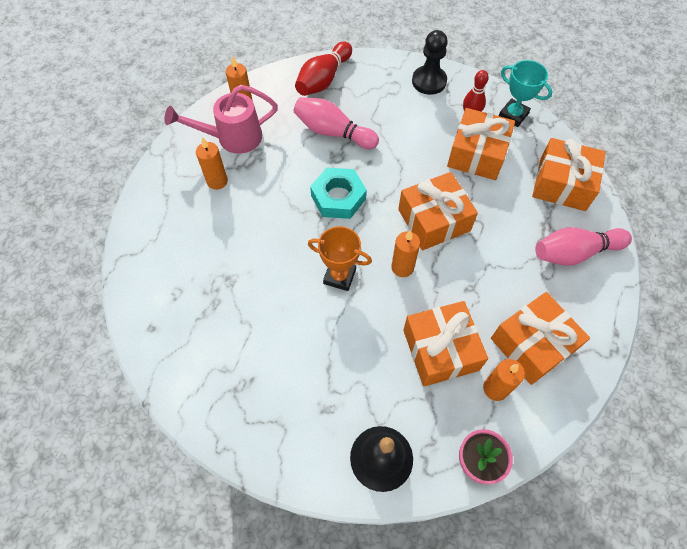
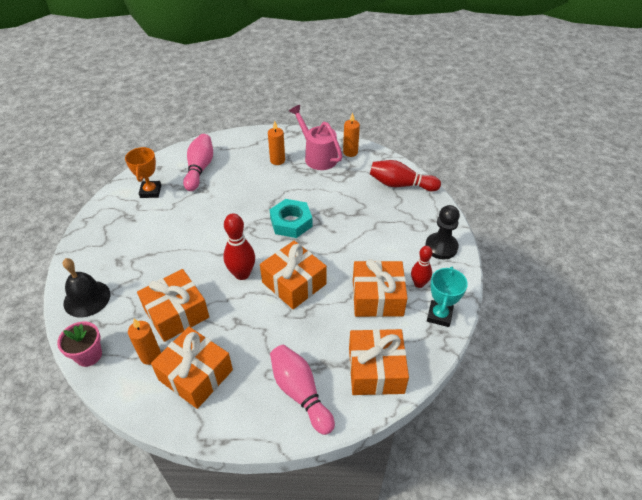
camera: 70 degrees right, 15 degrees down
(333, 132) = (351, 204): pink bowling pin -> pink bowling pin (200, 169)
(339, 276) = (222, 241): orange trophy -> orange trophy (150, 191)
(402, 267) = (242, 274): orange candle -> red bowling pin

